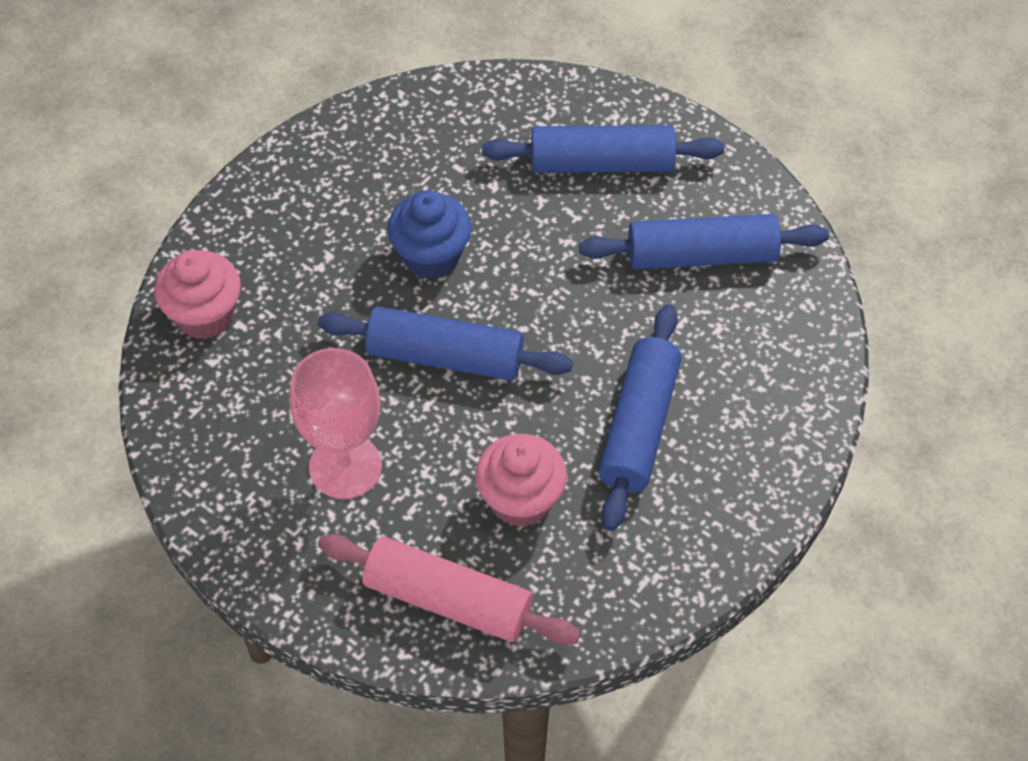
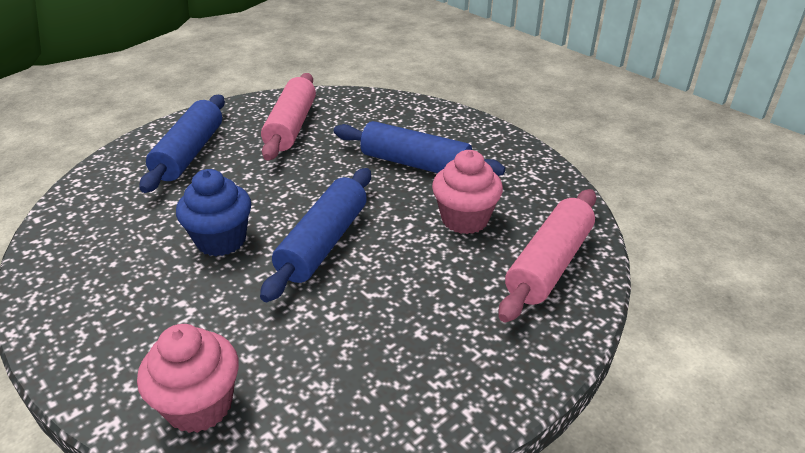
camera: 80 degrees left, 20 degrees down
(345, 467) = (415, 311): pink goblet -> none
(701, 255) = (291, 126): blue rolling pin -> pink rolling pin

